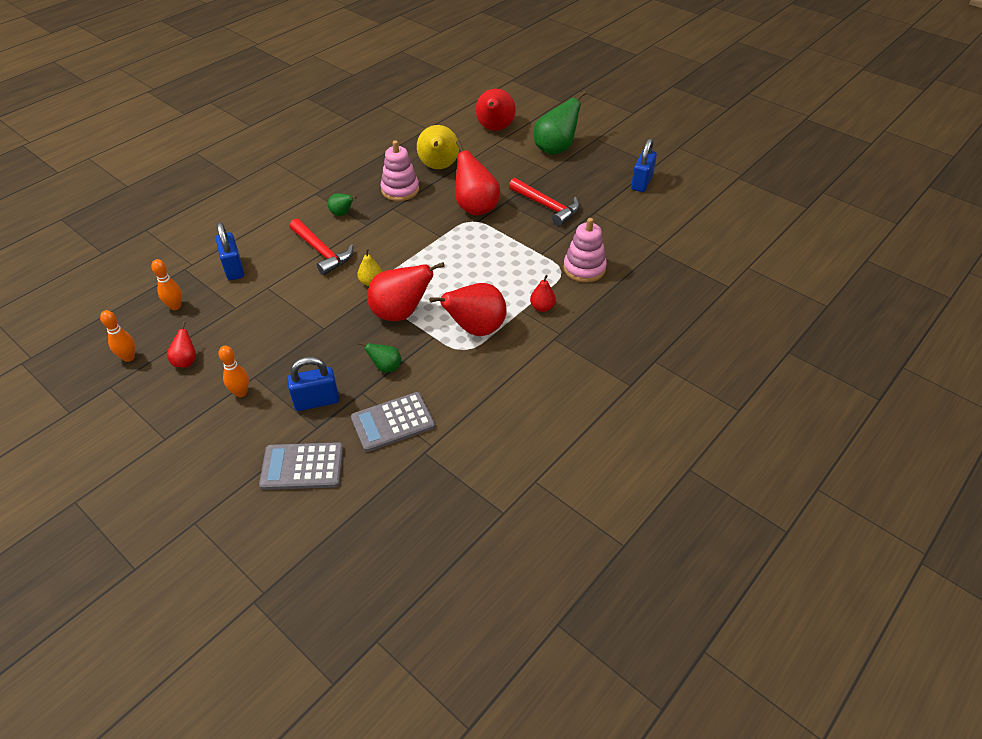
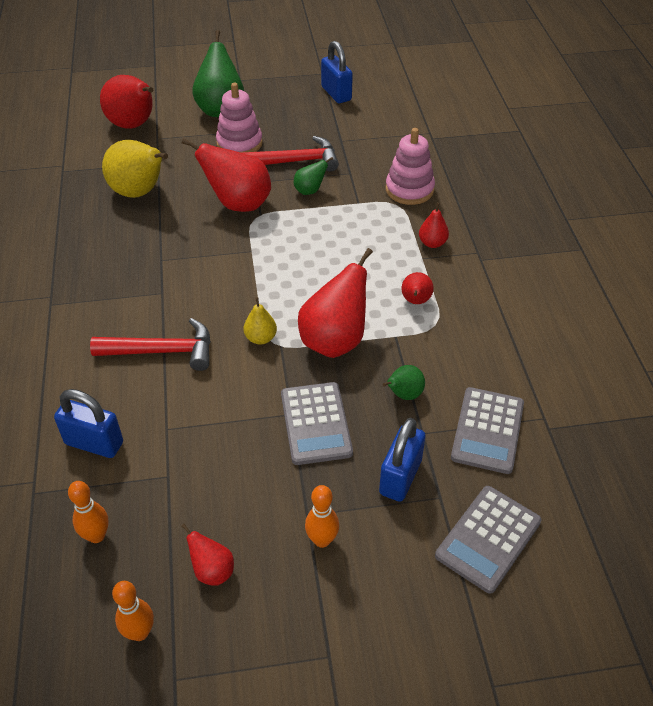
camera: 50 degrees left, 0 degrees up
(325, 342) = (316, 423): none -> grey calculator
(342, 214) = (118, 302): green pear -> green pear (310, 191)
(400, 190) = (138, 238): pink stacking toy -> pink stacking toy (239, 143)
(476, 329) = (415, 301): red pear -> red pear, size x0.50

